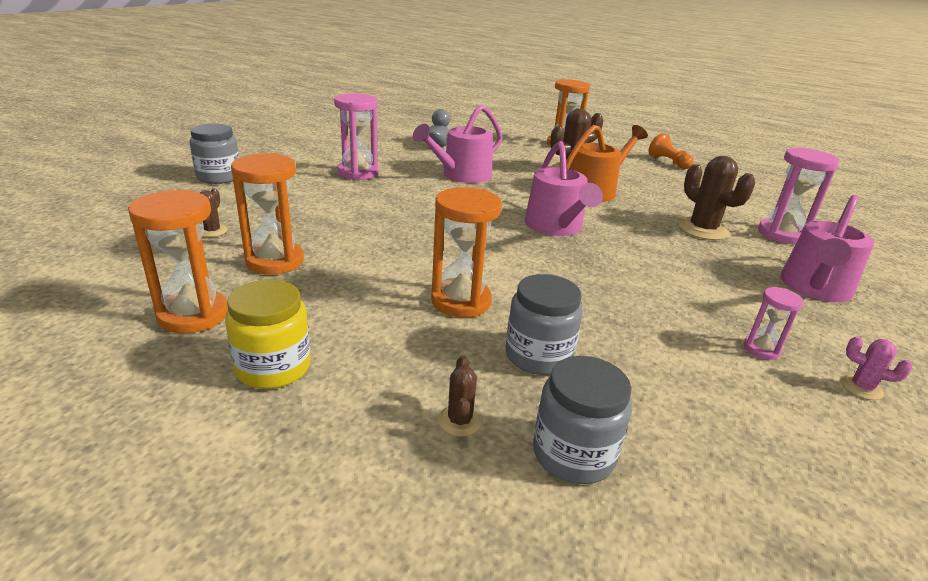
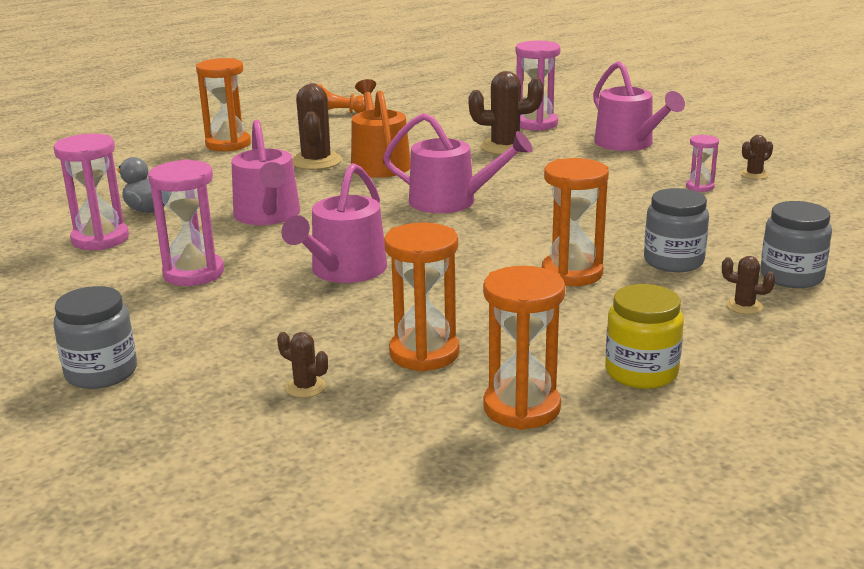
camera: 60 degrees left, 5 degrees down
(387, 144) = (100, 239): none -> pink hourglass
(394, 212) = (344, 271): none -> pink watering can
(861, 387) = (754, 175): pink cactus -> brown cactus

